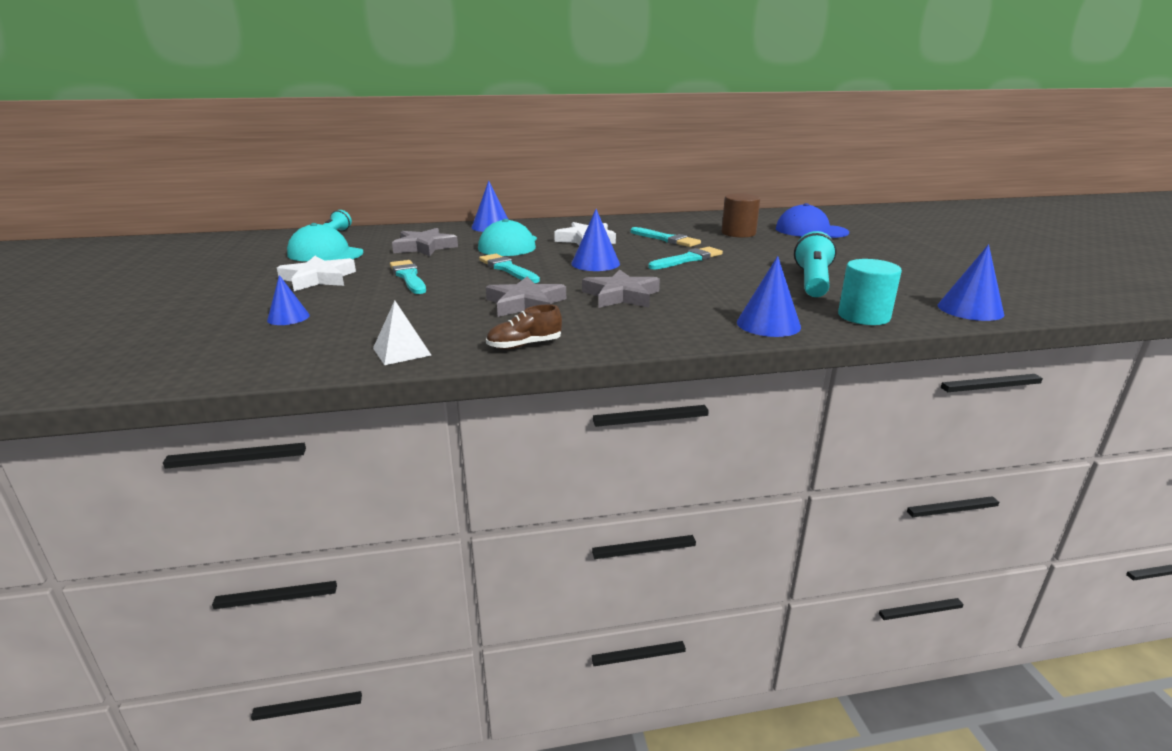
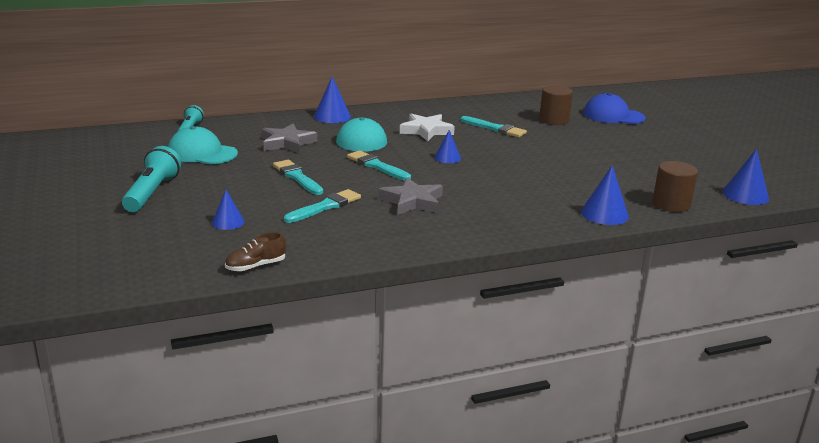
camera: 10 degrees left, 0 degrees up
(318, 279) = (219, 181): white star -> none
(401, 351) = (344, 249): white pyramid -> none
(524, 345) = (433, 240): brown shoe -> brown shoe (255, 266)
(595, 263) = (447, 158): blue cone -> blue cone, size x0.65
(621, 295) = (484, 191): grey star -> none
(688, 259) = (522, 151): turquoise brush -> turquoise brush (325, 206)
(812, 282) = (627, 172): turquoise flashlight -> turquoise flashlight (152, 193)
(863, 316) = (671, 204): turquoise cylinder -> brown cylinder

